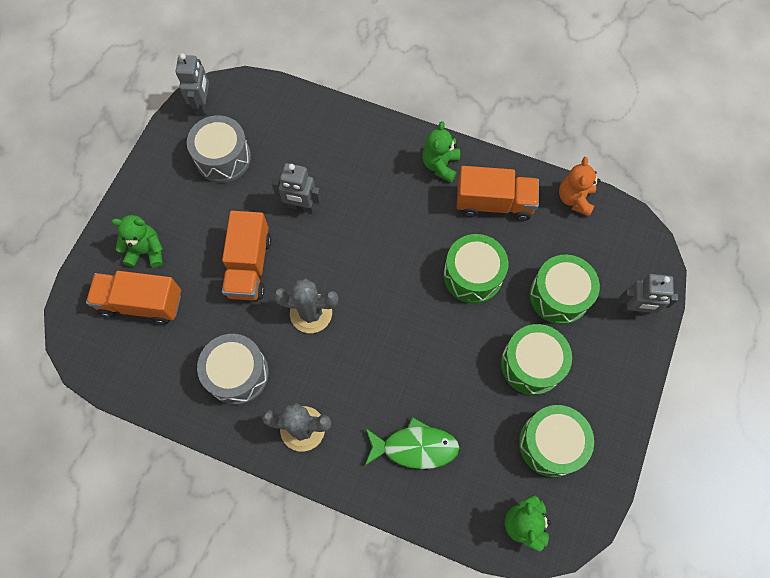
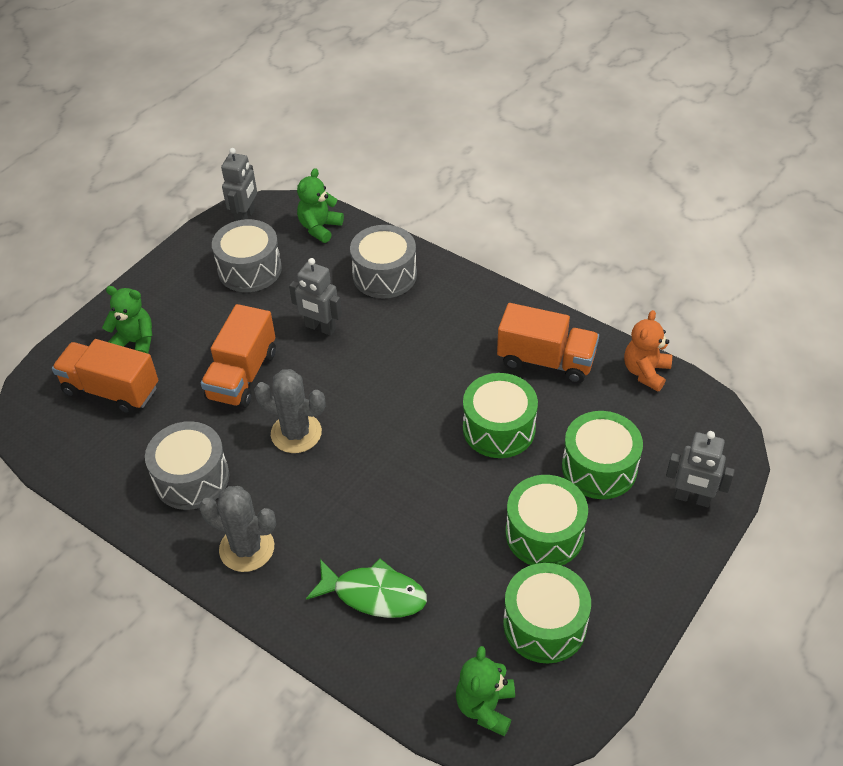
camera: 15 degrees right, 20 degrees down
(340, 143) = (384, 275): none -> grey drum
(440, 165) = (493, 313): green teddy bear -> green teddy bear (319, 228)

